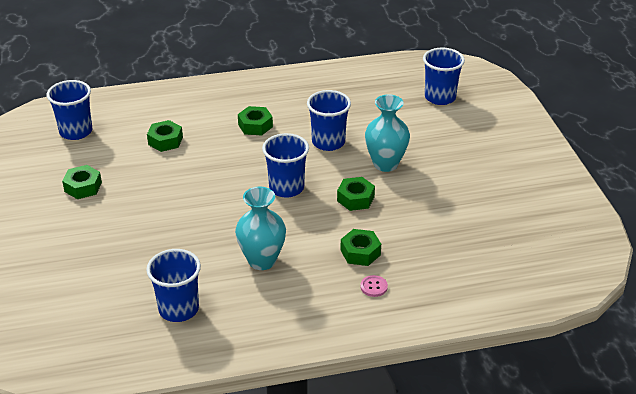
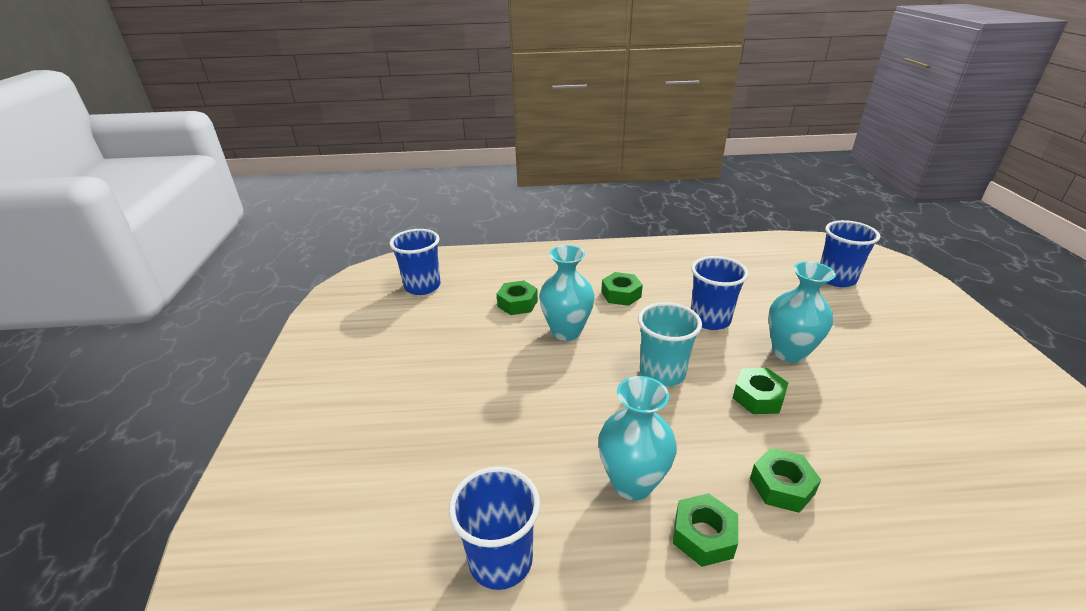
camera: 10 degrees right, 5 degrees down
(83, 187) = (412, 349): green nut -> green nut (703, 536)
(210, 162) = (566, 331): none -> turquoise vase
(286, 188) = (662, 373): blue cup -> turquoise cup
(373, 287) = (818, 557): pink button -> none

